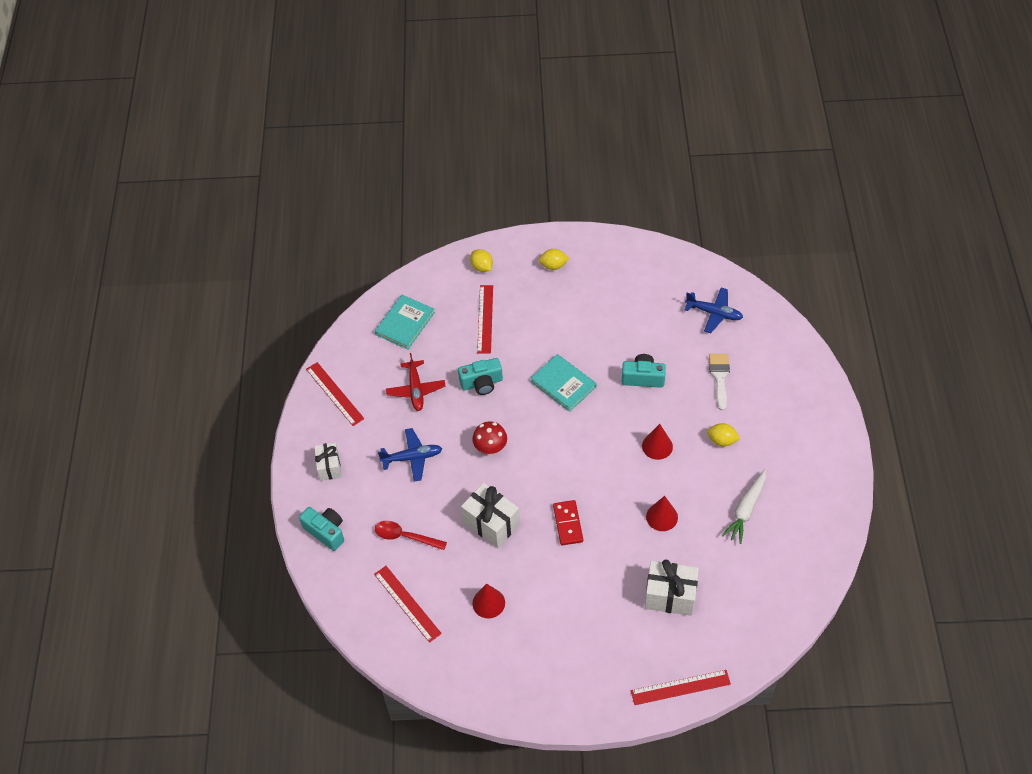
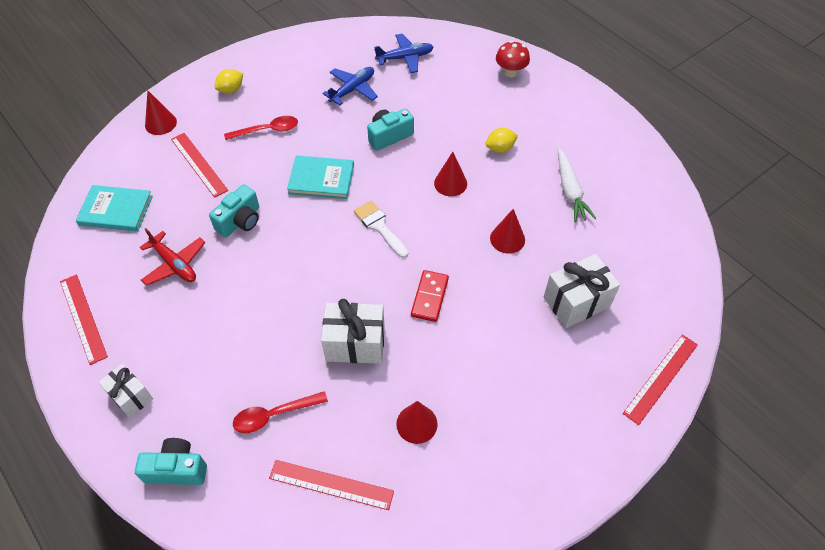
camera: 40 degrees left, 0 degrees up
(335, 393) = (83, 318): red ruler -> red ruler turned 45 degrees clockwise
(405, 323) = (116, 210): turquoise book -> turquoise book turned 75 degrees counterclockwise
(412, 458) = (220, 331): blue plane -> blue plane (352, 89)
(482, 267) = (160, 123): yellow lemon -> red cone
(490, 447) = (296, 273): red mushroom -> red mushroom (510, 72)
(554, 318) = (267, 130): none -> red spoon
(568, 524) = (429, 297): red domino -> red domino turned 60 degrees clockwise
(719, 377) = (453, 102): white brush -> white brush (379, 227)

